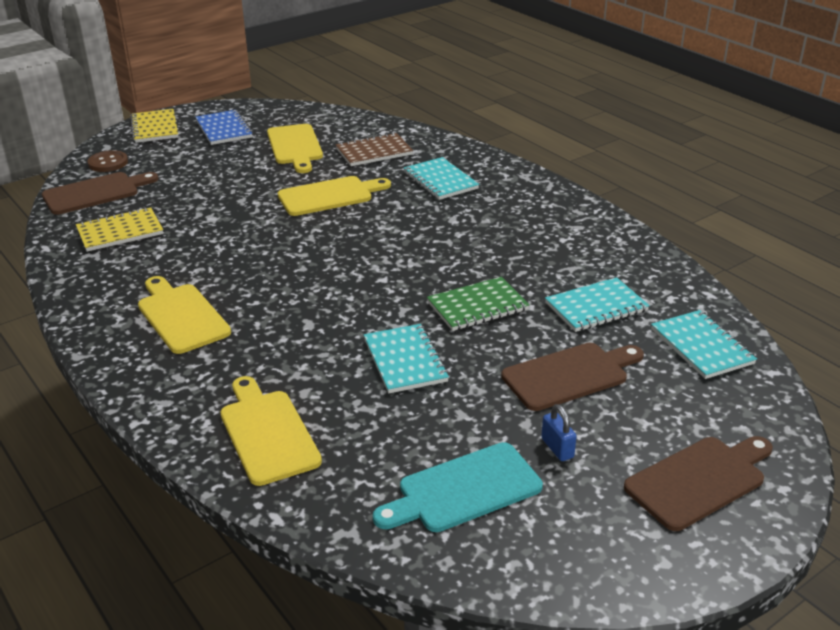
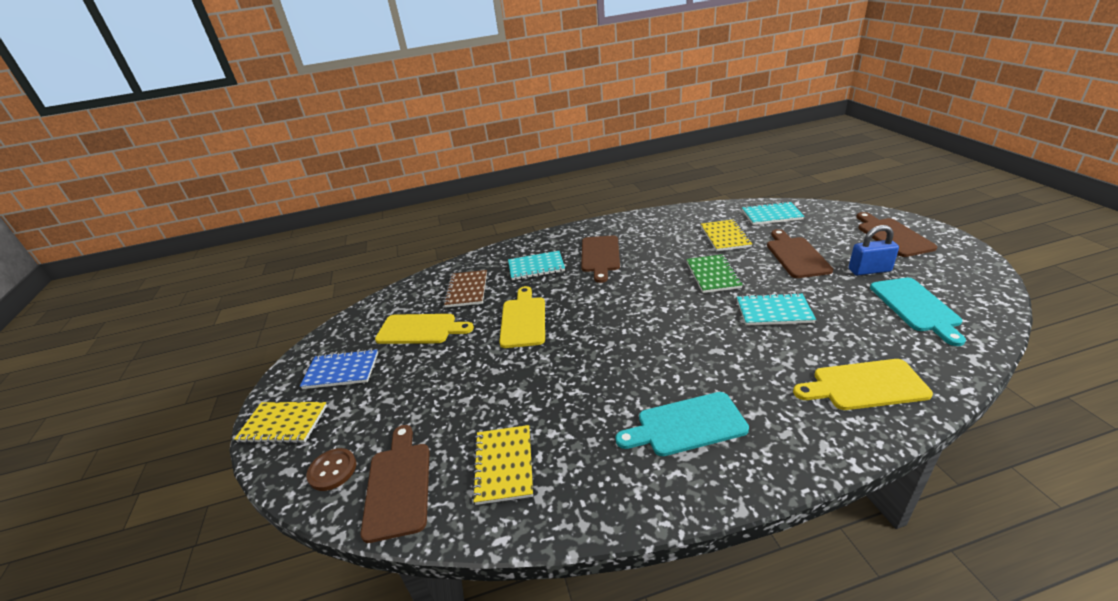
camera: 65 degrees left, 0 degrees up
(181, 316) = (686, 425): yellow cutting board -> turquoise cutting board
(488, 217) = (600, 256): none -> brown cutting board
(557, 448) = (869, 270): blue padlock -> blue padlock, size x1.61
(596, 307) = (725, 237): turquoise notebook -> yellow notebook

